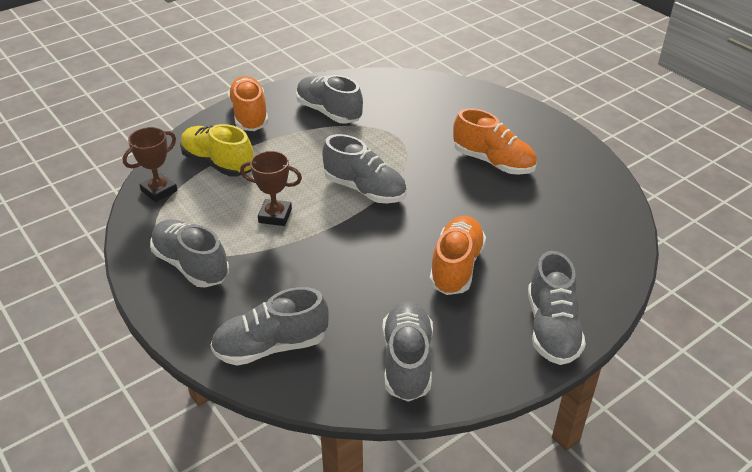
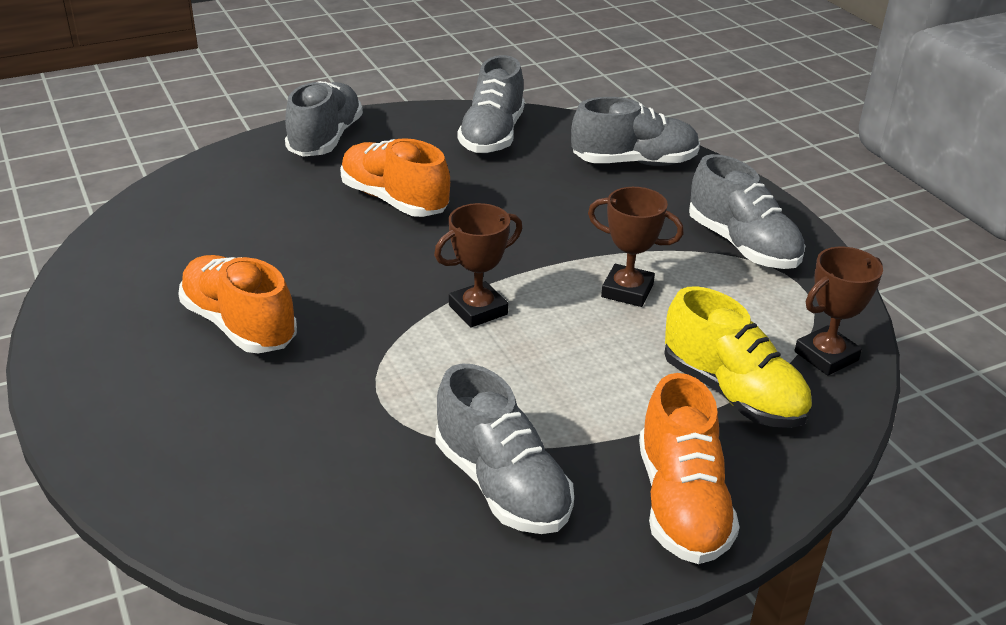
camera: 170 degrees left, 5 degrees down
(365, 189) = (478, 310): grey shoe -> brown trophy
(456, 267) = (394, 200): orange shoe -> orange shoe turned 105 degrees clockwise

